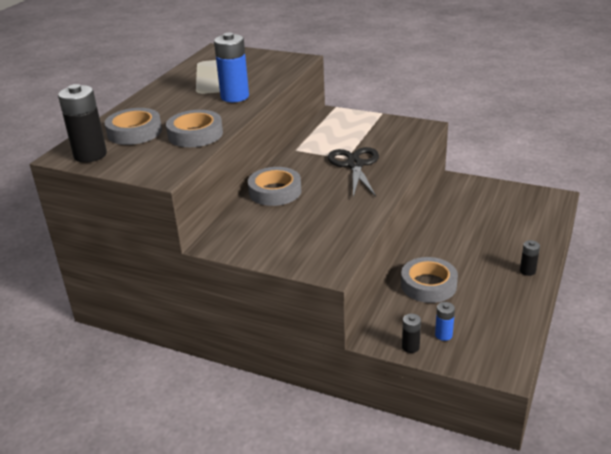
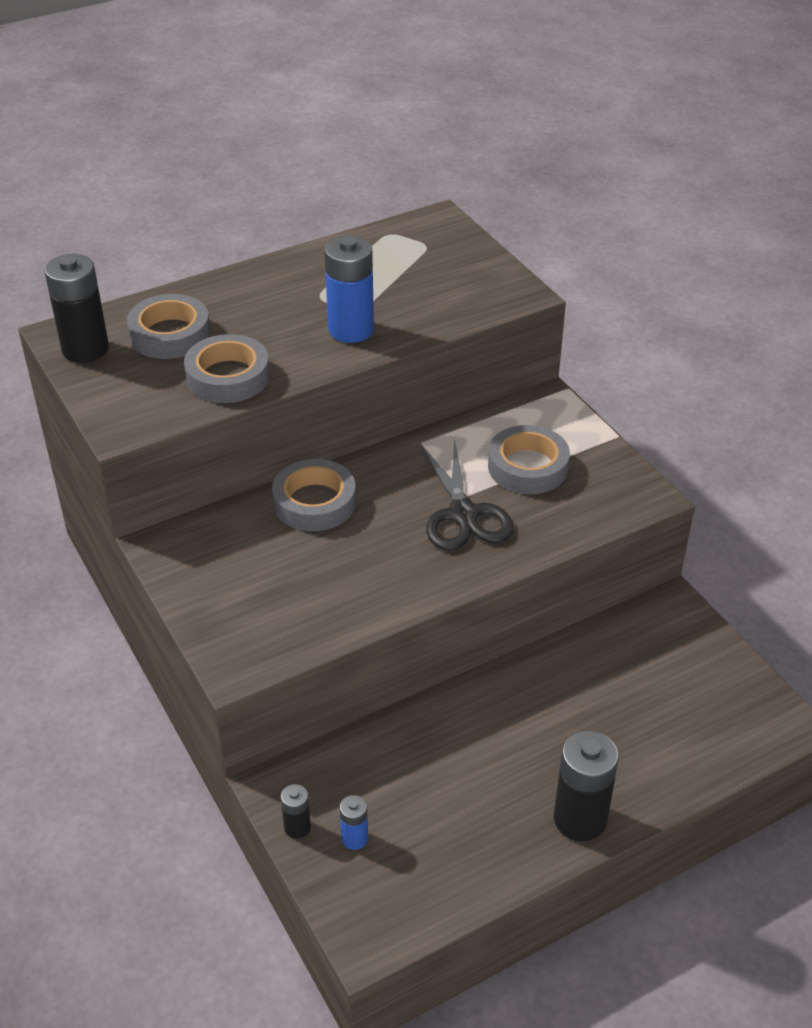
camera: 35 degrees right, 10 degrees up
(355, 165) = (463, 514): black scissors -> black scissors turned 135 degrees clockwise
(428, 285) = (424, 753): grey tape -> grey tape (527, 467)
(527, 271) = (580, 819): black battery -> black battery, size x2.00

